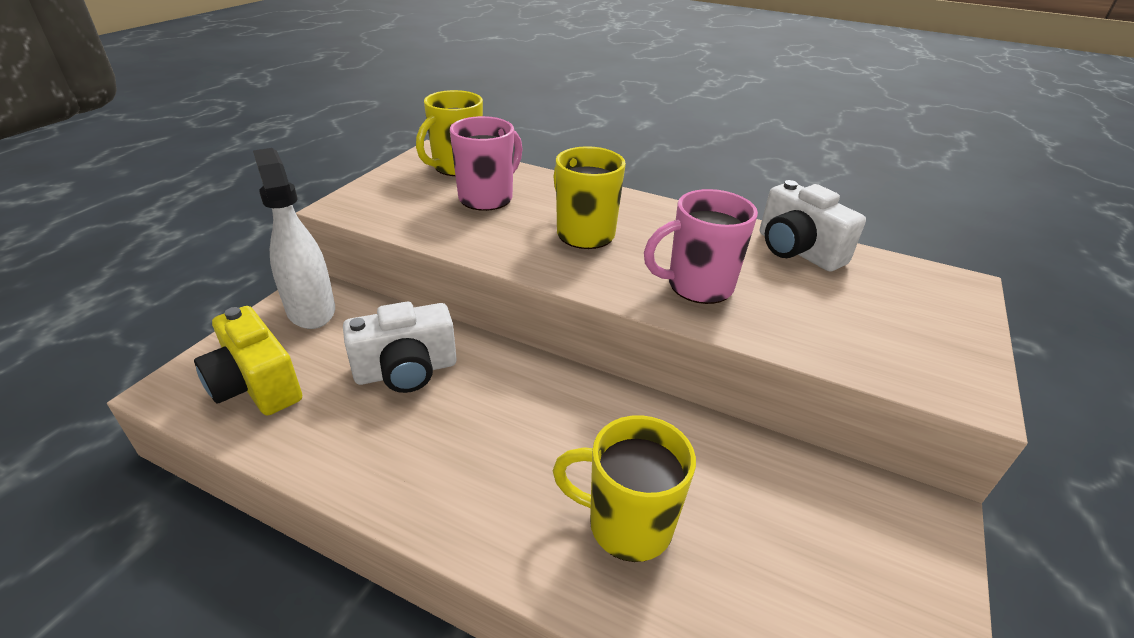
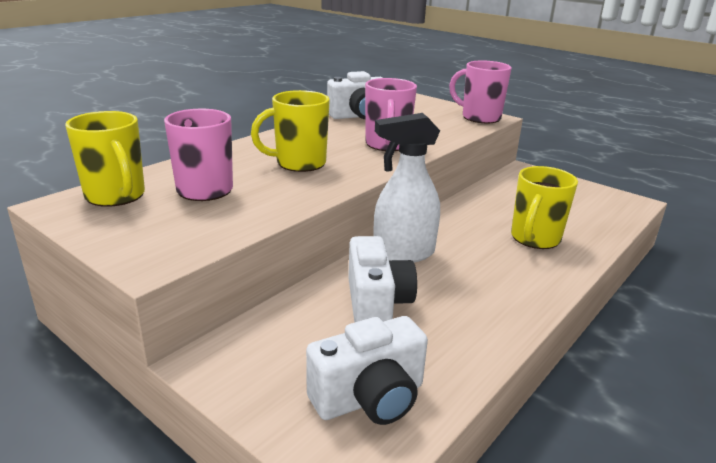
camera: 75 degrees left, 10 degrees down
(256, 385) = (370, 398): yellow camera -> white camera
(311, 310) = (247, 362): white spray bottle -> white spray bottle (403, 254)
(942, 375) = (479, 117): none -> pink mug

